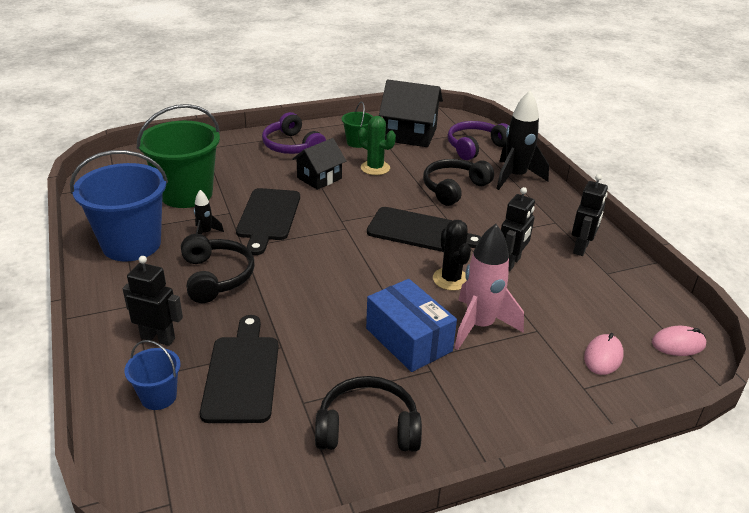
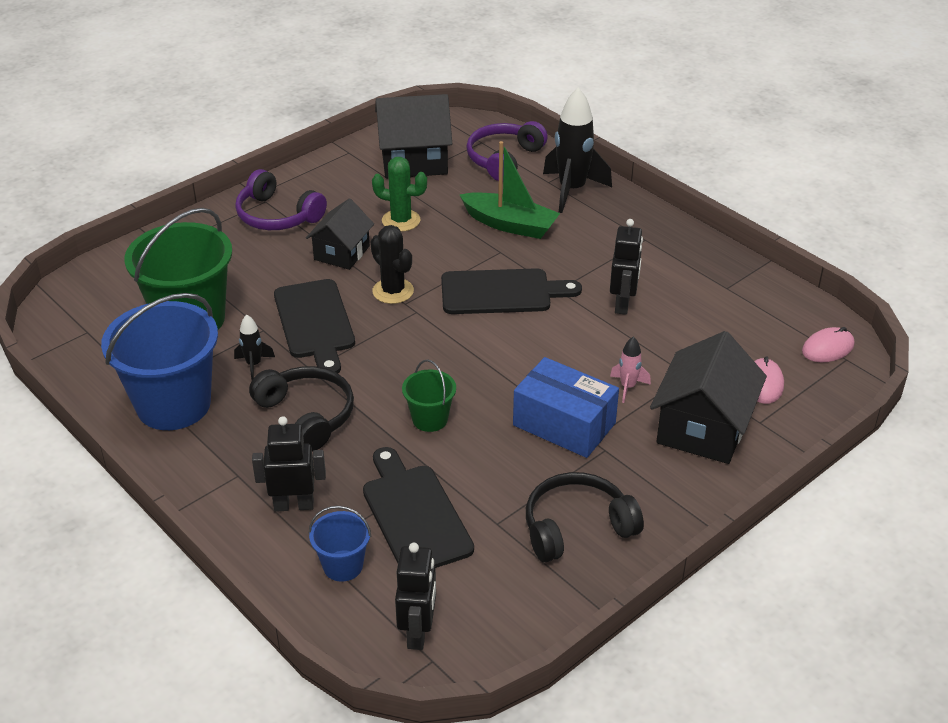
camera: 20 degrees left, 5 degrees up
(357, 142) = (356, 189): green bucket -> green bucket (430, 419)
(451, 279) = (569, 342): black cactus -> black cactus (393, 291)
(453, 188) = (510, 225): black headphones -> green boat
(479, 326) = (628, 387): pink rocket -> pink rocket, size x0.48
(528, 378) = (703, 428): none -> black house
(581, 248) = (687, 265): black robot -> black robot (418, 632)

